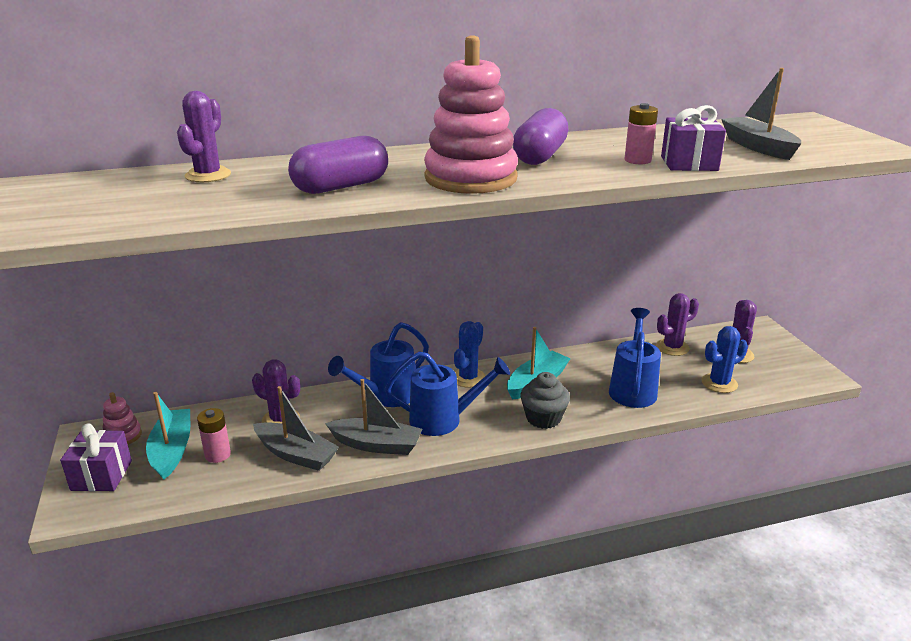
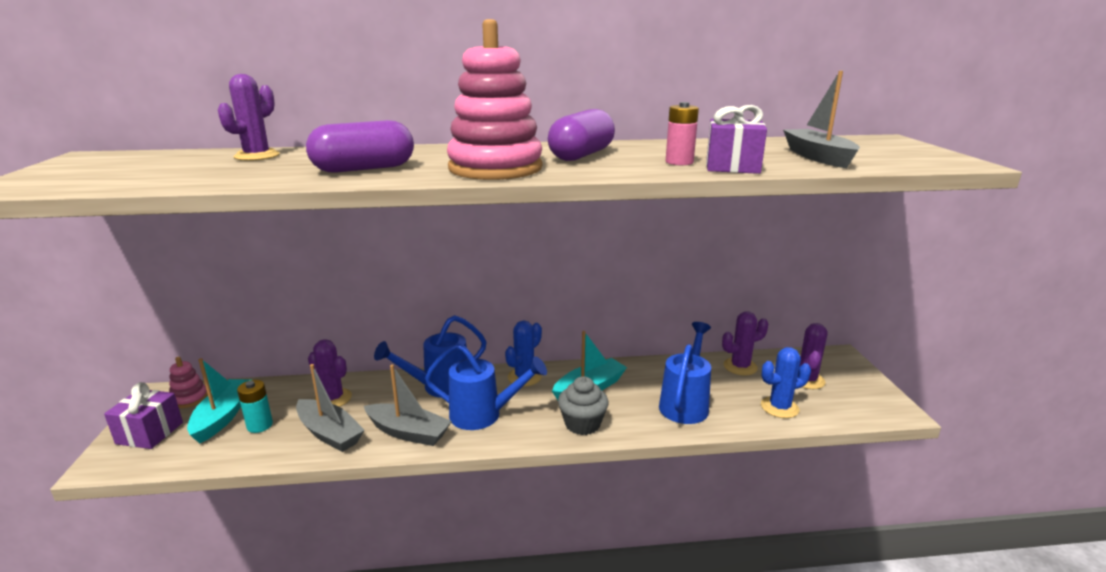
camera: 10 degrees right, 5 degrees down
(218, 455) = (260, 425): pink battery -> turquoise battery

